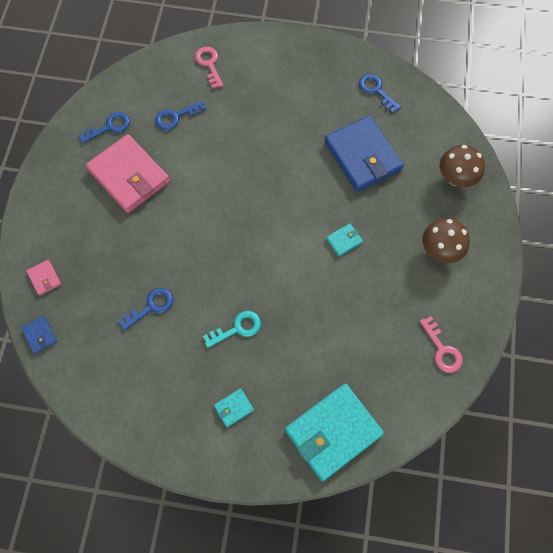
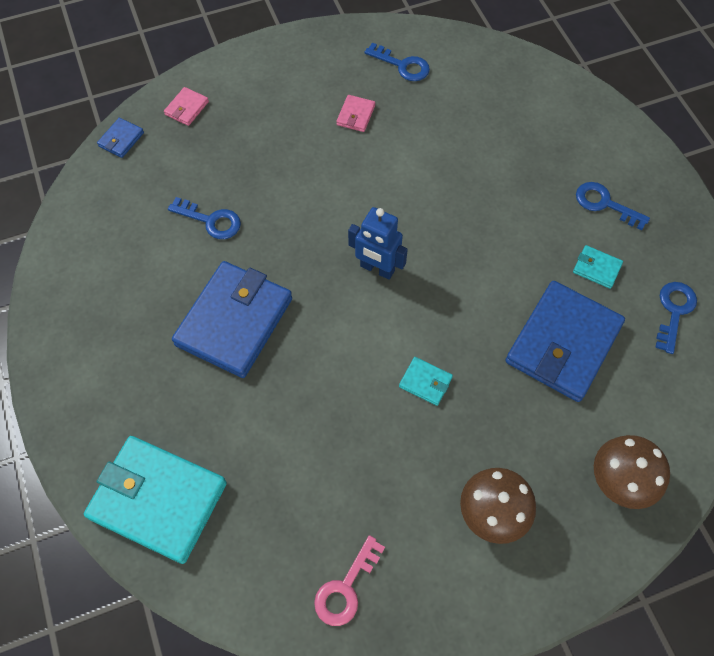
camera: 60 degrees right, 5 degrees down
(129, 176) = (356, 115): pink wallet -> pink wallet, size x0.42
(176, 117) = (463, 118): blue key -> blue key (605, 204)
(209, 64) = (558, 112): pink key -> none
(234, 408) = (133, 369): turquoise wallet -> turquoise wallet (596, 268)
(237, 328) = (234, 321): turquoise key -> blue wallet
(253, 226) = (377, 269): none -> blue robot

